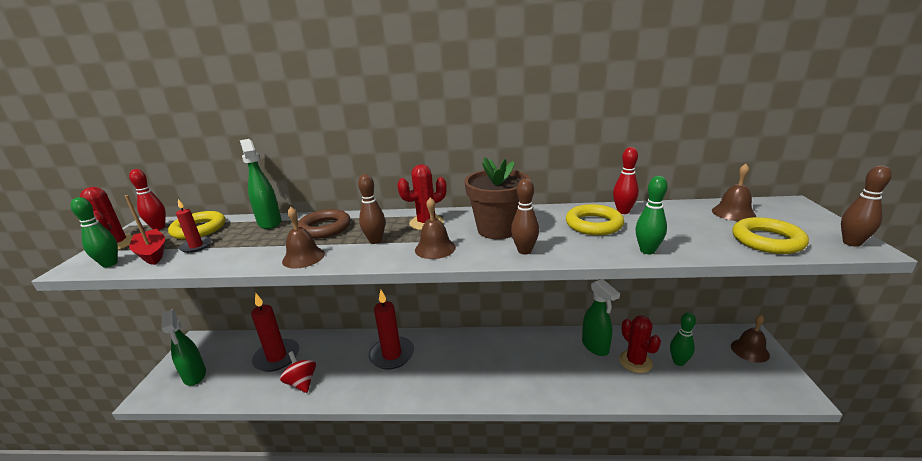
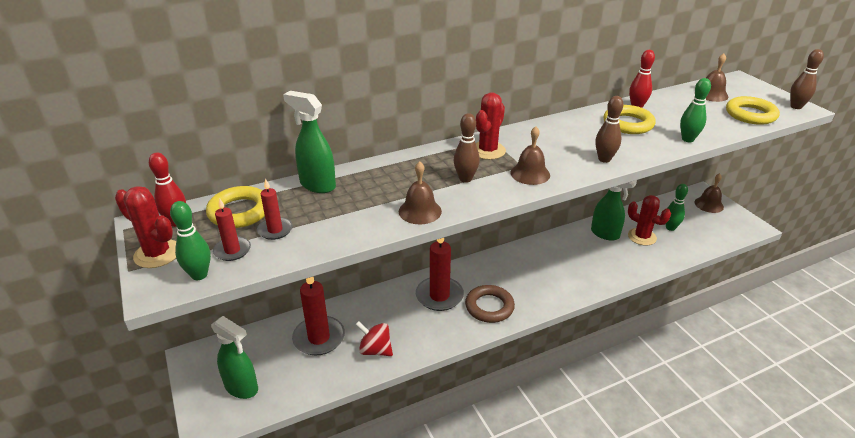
camera: 30 degrees left, 10 degrees up
(152, 253) = (232, 250): red boat -> red candle
(324, 228) = (392, 178): brown ring -> brown ring (489, 307)
(498, 229) = (559, 144): brown flower pot -> none

